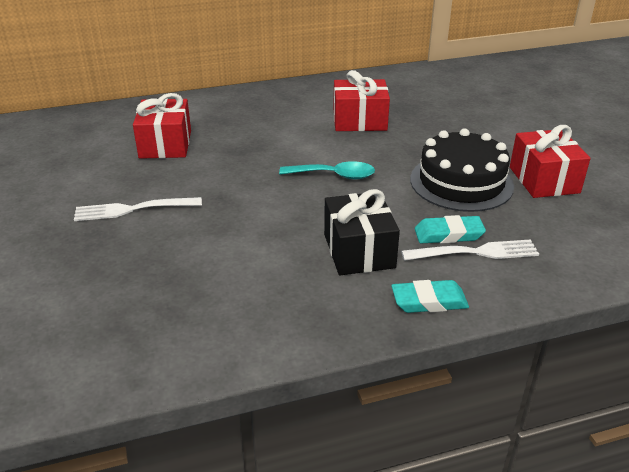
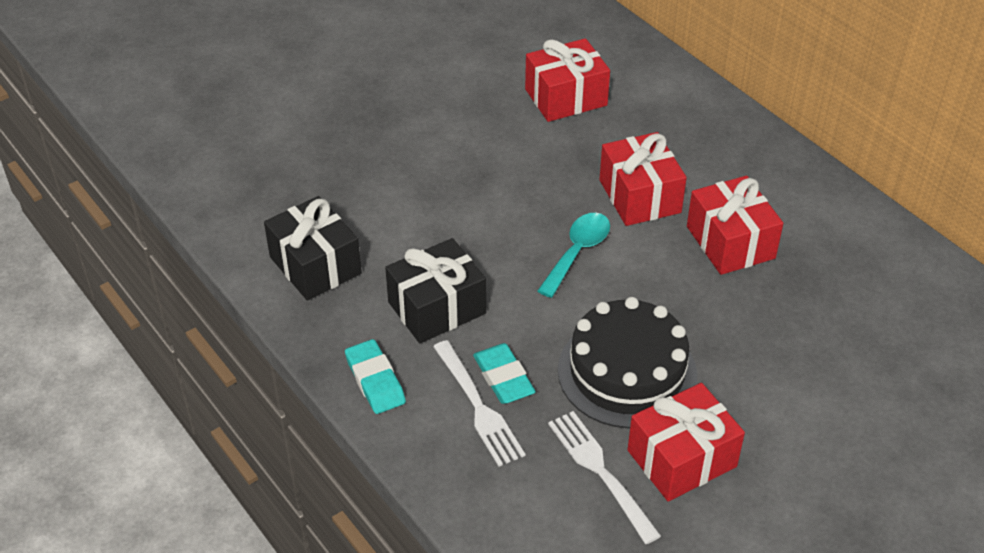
camera: 70 degrees right, 10 degrees up
(133, 209) = (430, 122): white fork -> white fork (600, 472)
(267, 311) = (315, 265): none -> black gift
(294, 140) = (639, 196): none -> red gift
(334, 175) = (577, 252): turquoise spoon -> turquoise spoon turned 135 degrees counterclockwise

